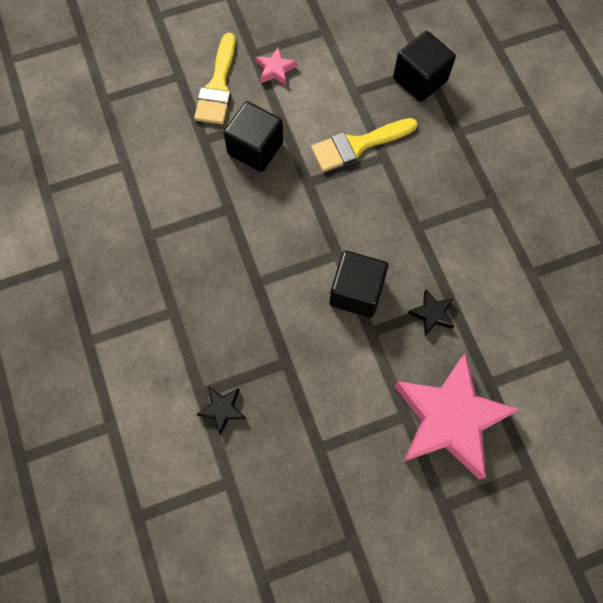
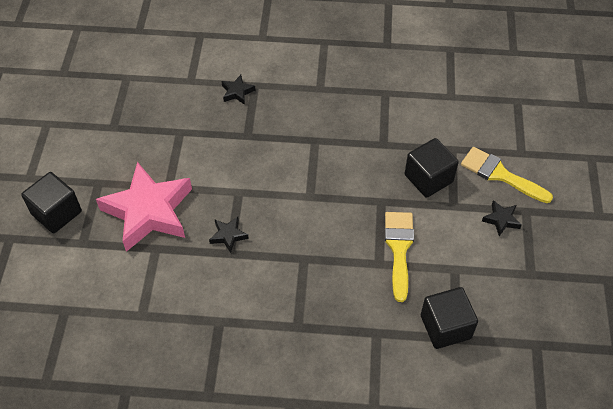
camera: 115 degrees right, 15 degrees down
(275, 70) = (501, 220): pink star -> black star
(356, 292) = (273, 195): black cube -> black cube (56, 213)

